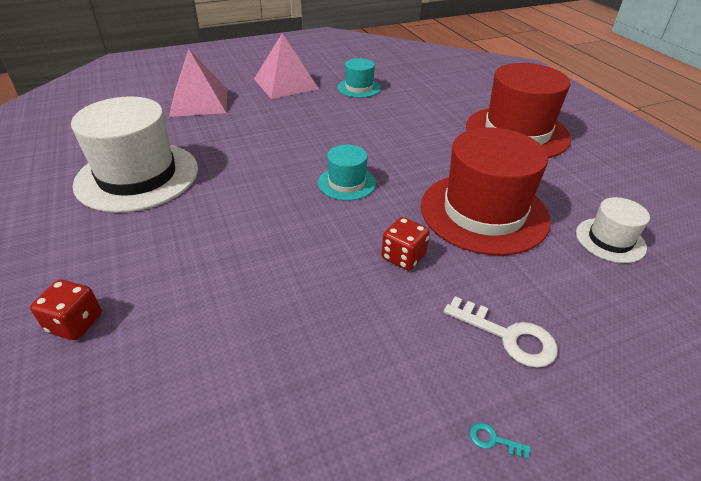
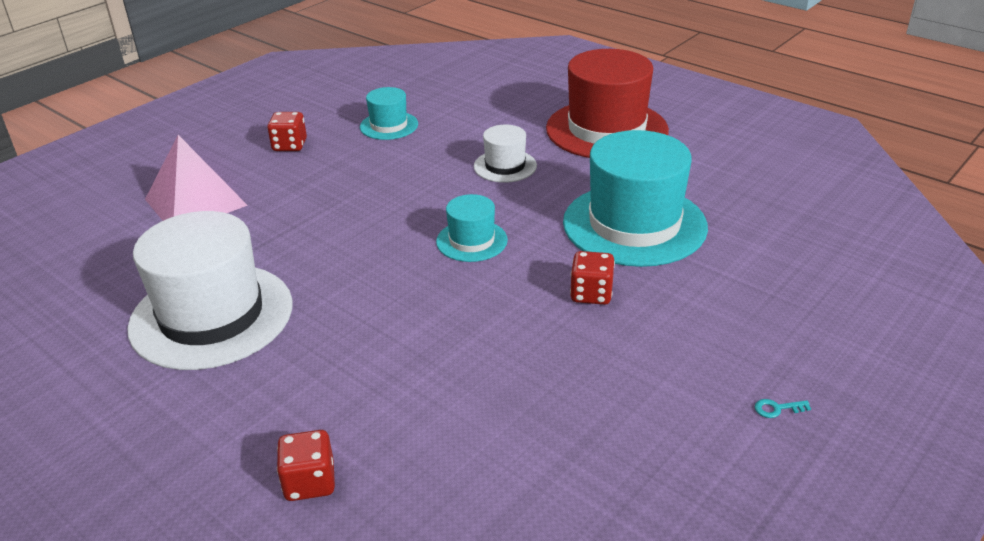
camera: 25 degrees left, 5 degrees down
(285, 84) = (289, 145): pink pyramid -> red dice
(484, 212) = (634, 224): red hat -> turquoise hat
(508, 336) = (734, 327): white key -> none
(610, 240) = (763, 212): white hat -> white hat (505, 166)

